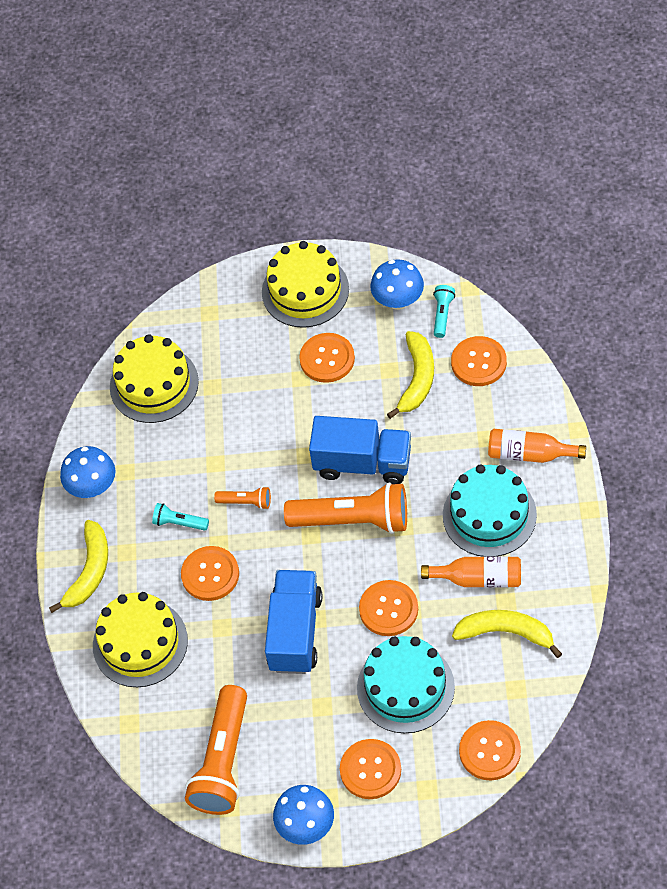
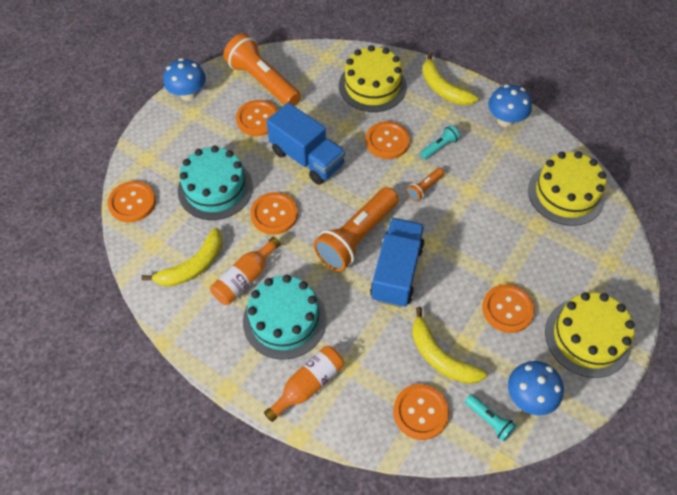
camera: 120 degrees right, 0 degrees up
(363, 463) = (396, 272): blue truck -> blue truck turned 150 degrees clockwise
(370, 770) = (186, 140): orange button -> orange button (258, 119)

